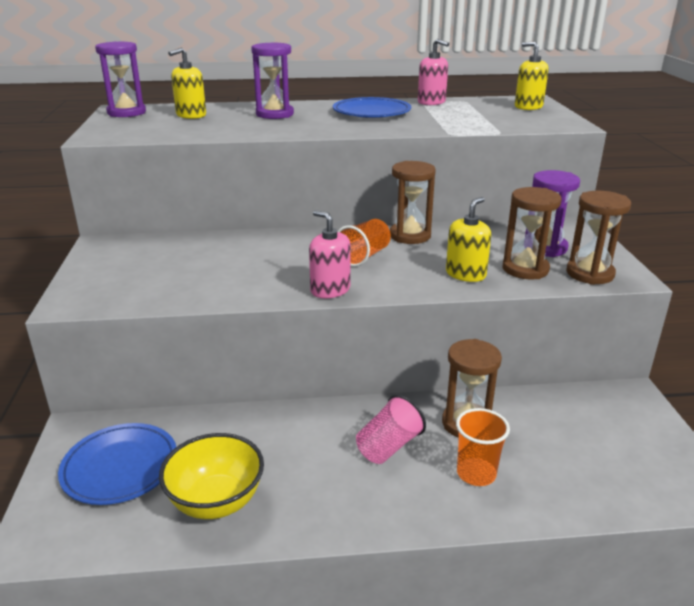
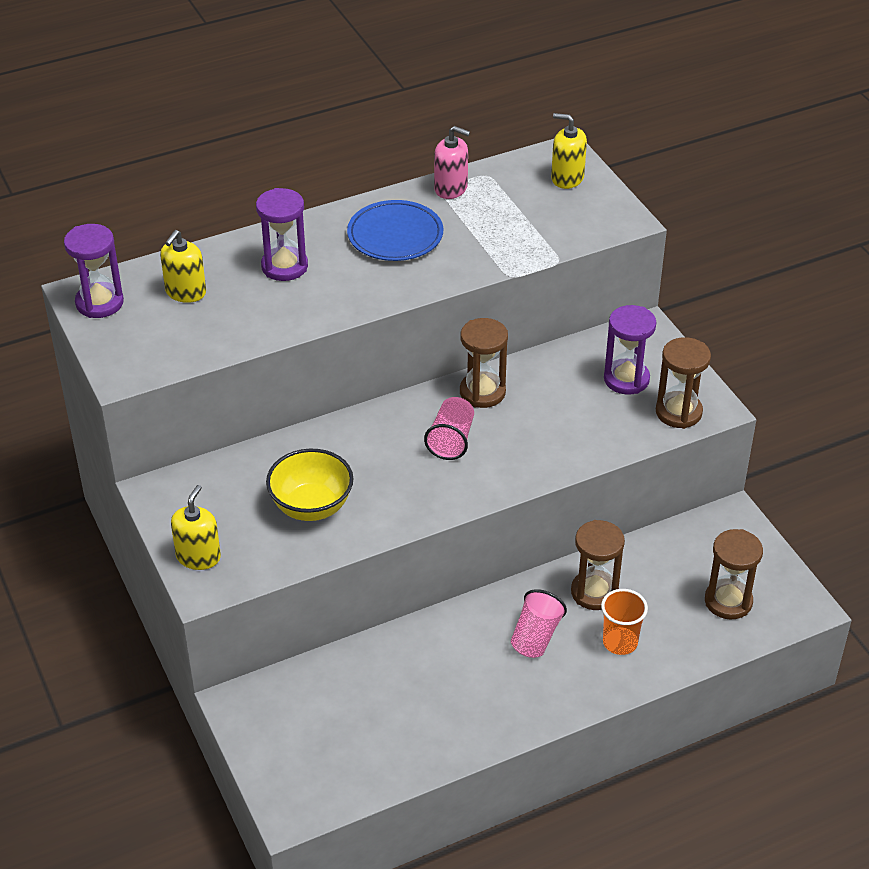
camera: 20 degrees left, 15 degrees up
(120, 467) = (310, 726): blue plate -> none
(216, 501) = (417, 732): yellow bowl -> yellow bowl (311, 507)
(330, 290) = (444, 501): pink soap dispenser -> none
(364, 256) = (451, 440): orange cup -> pink cup
(465, 274) = (563, 443): yellow soap dispenser -> yellow soap dispenser (198, 556)
(525, 269) = (617, 420): brown hourglass -> brown hourglass (728, 601)

